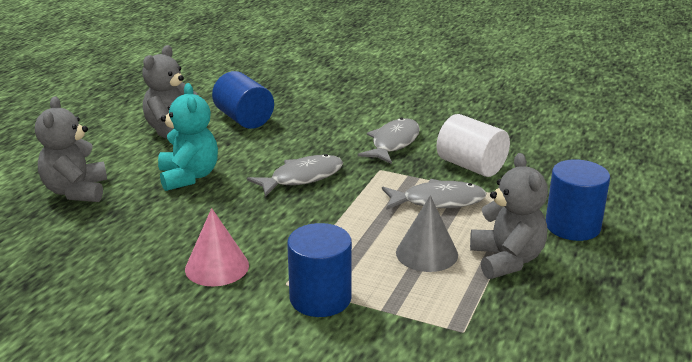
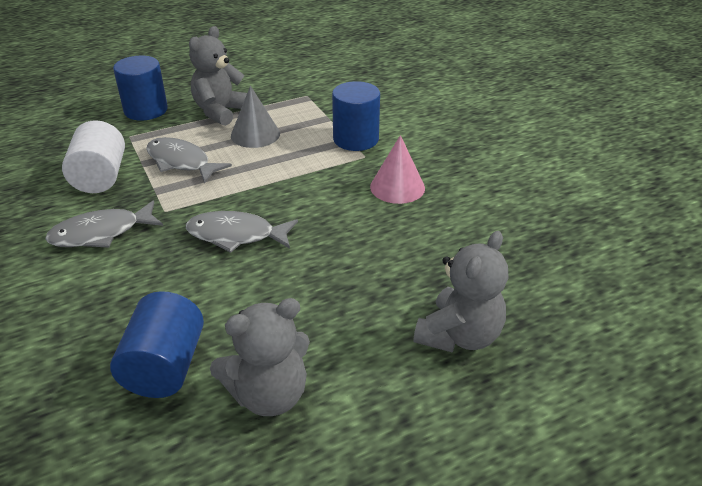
camera: 140 degrees left, 10 degrees up
(189, 177) = (330, 294): turquoise teddy bear -> none

